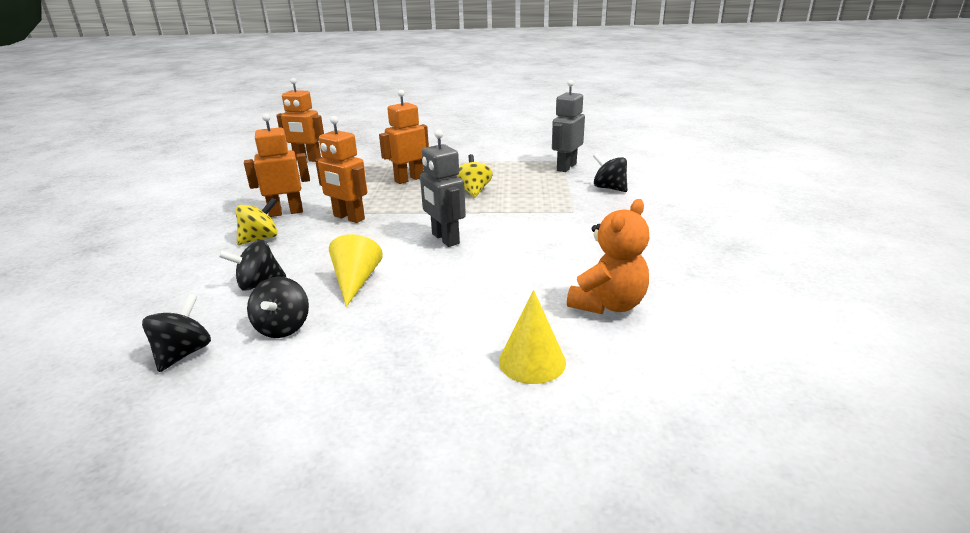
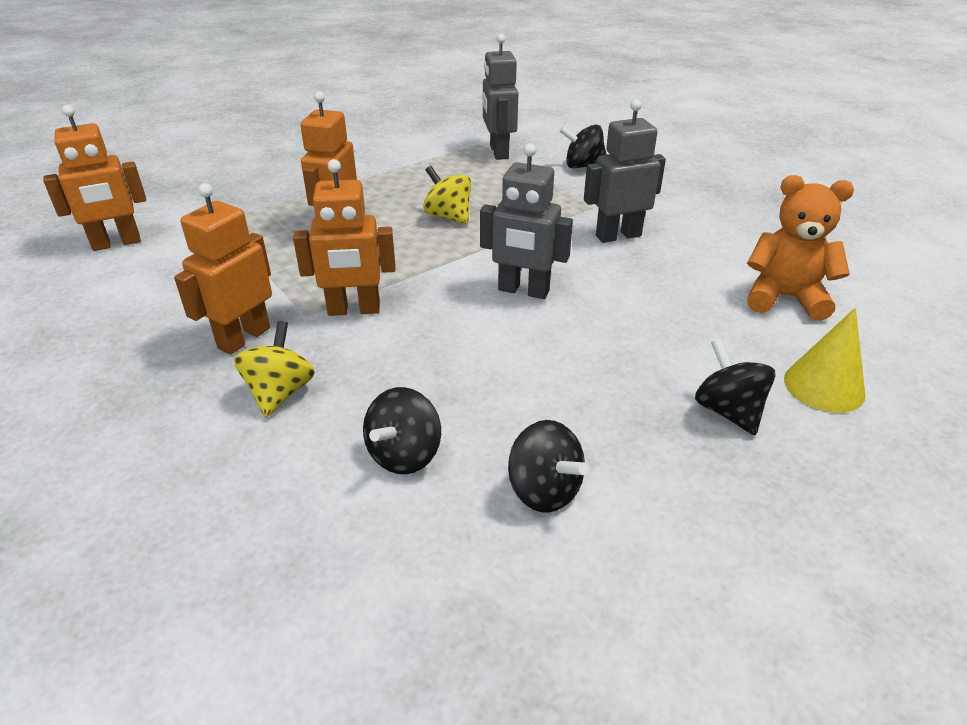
camera: 40 degrees left, 10 degrees up
(184, 353) = (487, 598): black spinning top -> black spinning top (728, 411)
(355, 281) = (520, 389): yellow cone -> none
(557, 231) = (618, 236): none -> grey robot
(608, 304) = (784, 298): orange teddy bear -> orange teddy bear turned 75 degrees counterclockwise

